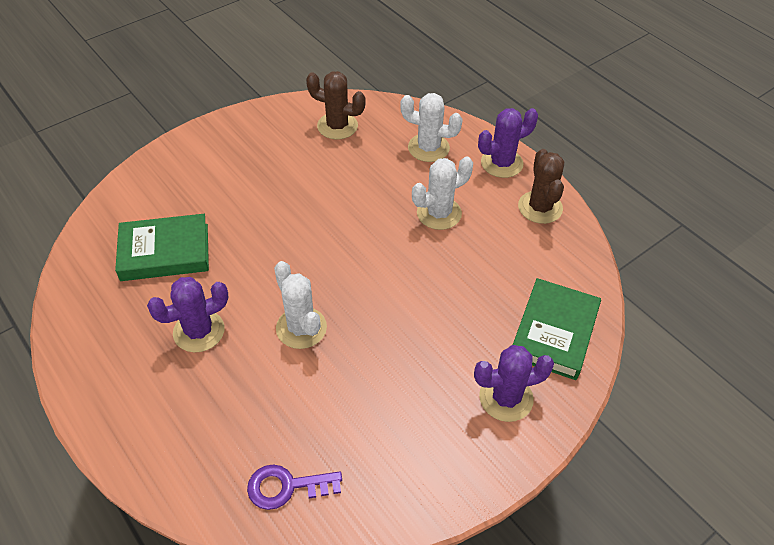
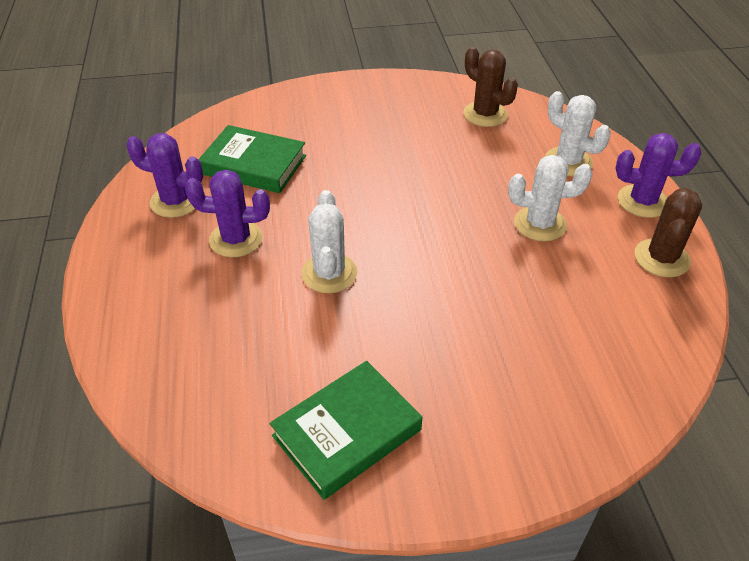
camera: 30 degrees right, 5 degrees down
(286, 487) = (216, 407): purple key -> none
(506, 398) = (497, 429): purple cactus -> purple cactus (175, 201)
(554, 332) = (598, 388): green book -> green book (347, 433)

